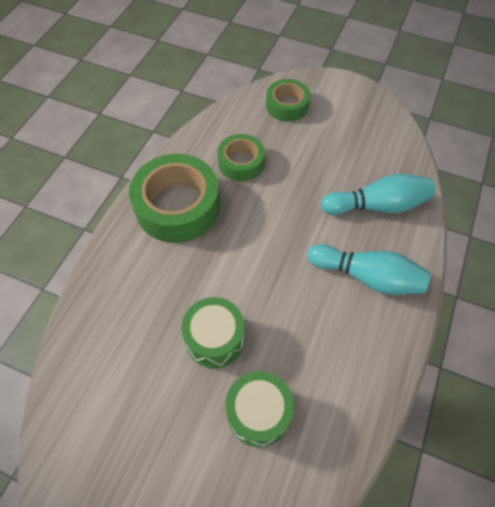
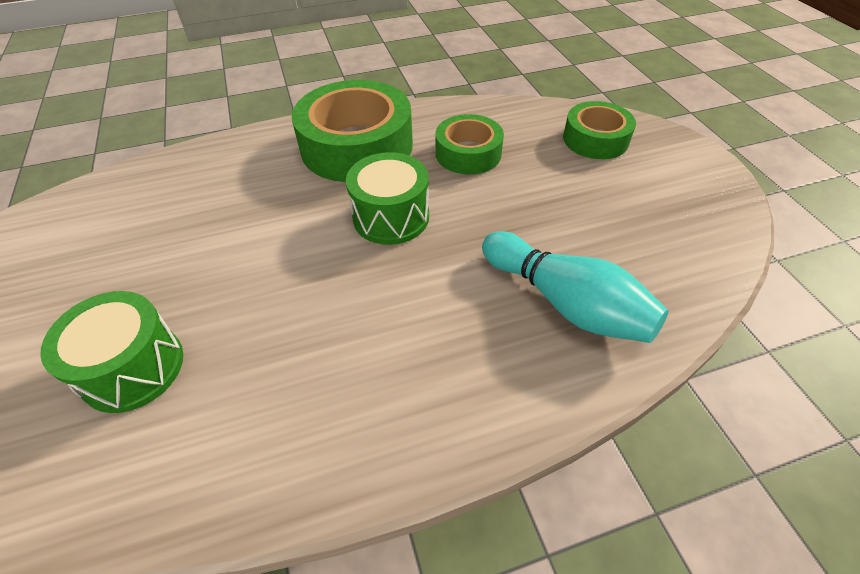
camera: 50 degrees right, 10 degrees down
(215, 339) = (211, 269): green drum -> green drum (391, 217)
(367, 277) = (436, 361): turquoise bowling pin -> none

